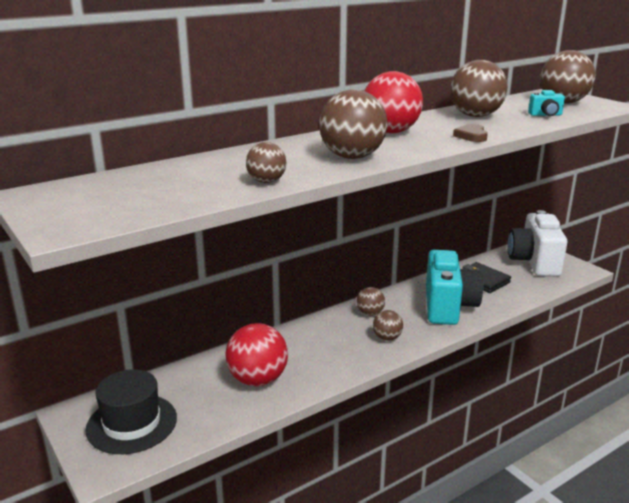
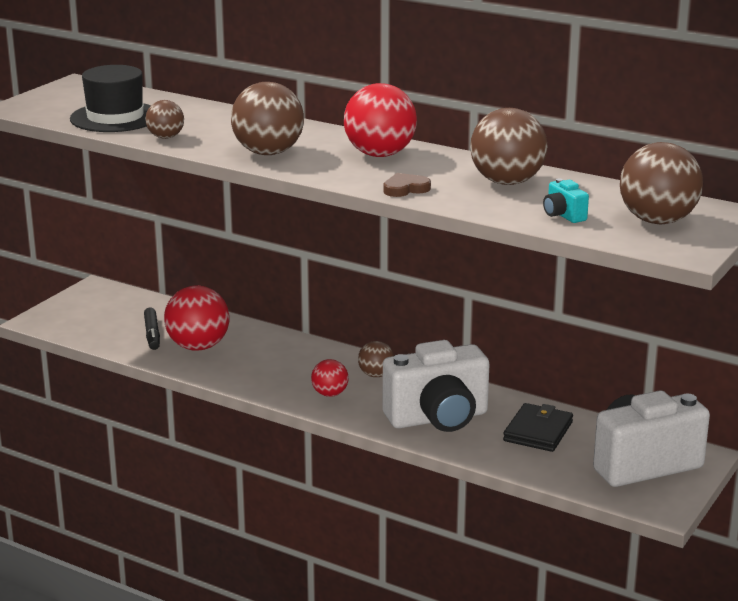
camera: 65 degrees right, 0 degrees up
(132, 423) = (98, 313): black hat -> black hat (115, 117)
(210, 400) = (152, 334): none -> black marker
(387, 338) = (330, 394): brown ball -> red ball
(448, 307) = (438, 418): turquoise camera -> white camera

